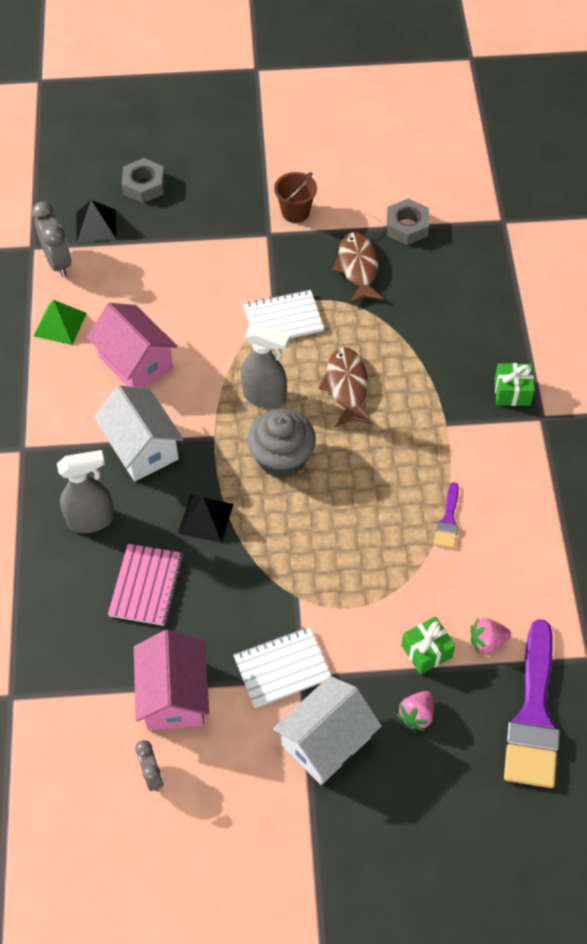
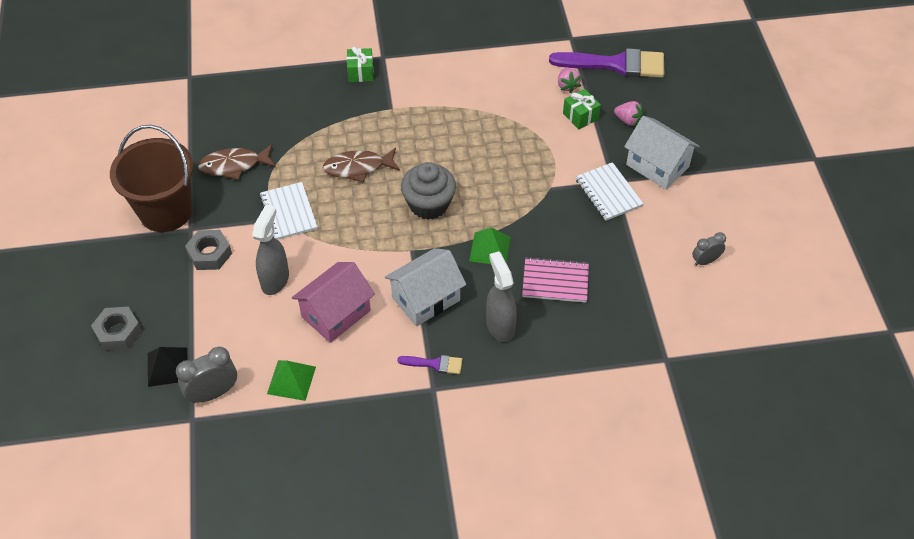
camera: 95 degrees left, 5 degrees down
(174, 695) = (642, 254): pink house -> none
(205, 518) = (490, 249): black pyramid -> green pyramid
(265, 397) = (370, 219): grey spray bottle -> grey spray bottle (275, 280)
(295, 212) = (166, 211): brown bucket -> brown bucket, size x2.05
(407, 227) = (190, 135): grey nut -> grey nut (209, 254)
(448, 521) = (475, 106): purple brush -> purple brush (435, 364)

